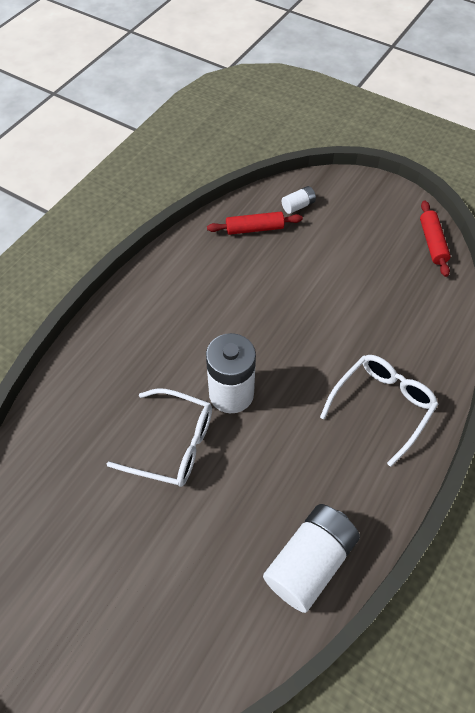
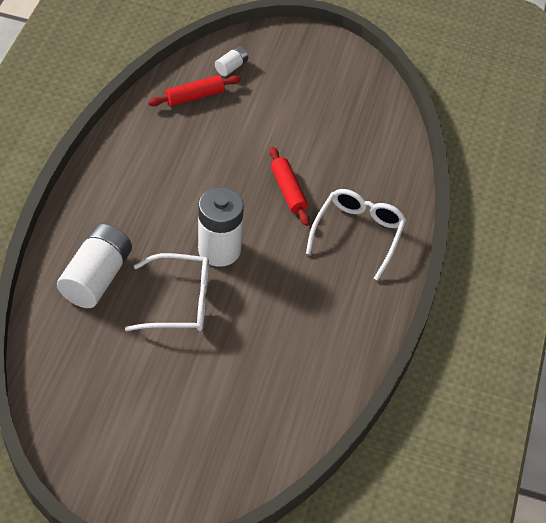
camera: 20 degrees left, 5 degrees down
(310, 562) = (328, 367): white battery -> white battery (96, 277)
(432, 243) = (370, 82): red rolling pin -> red rolling pin (288, 191)

